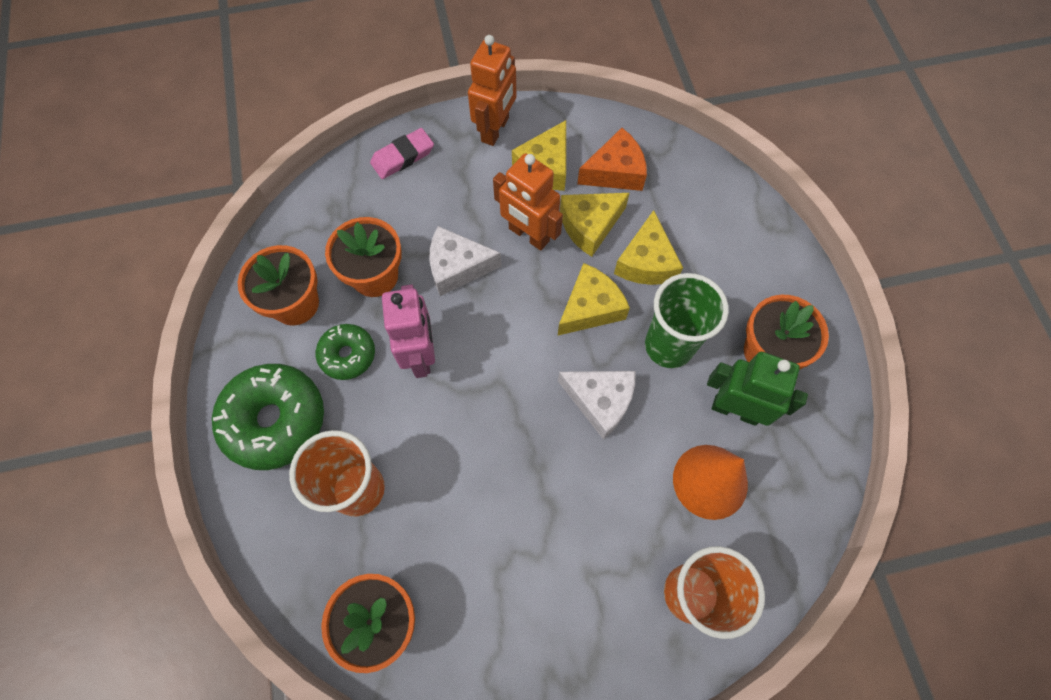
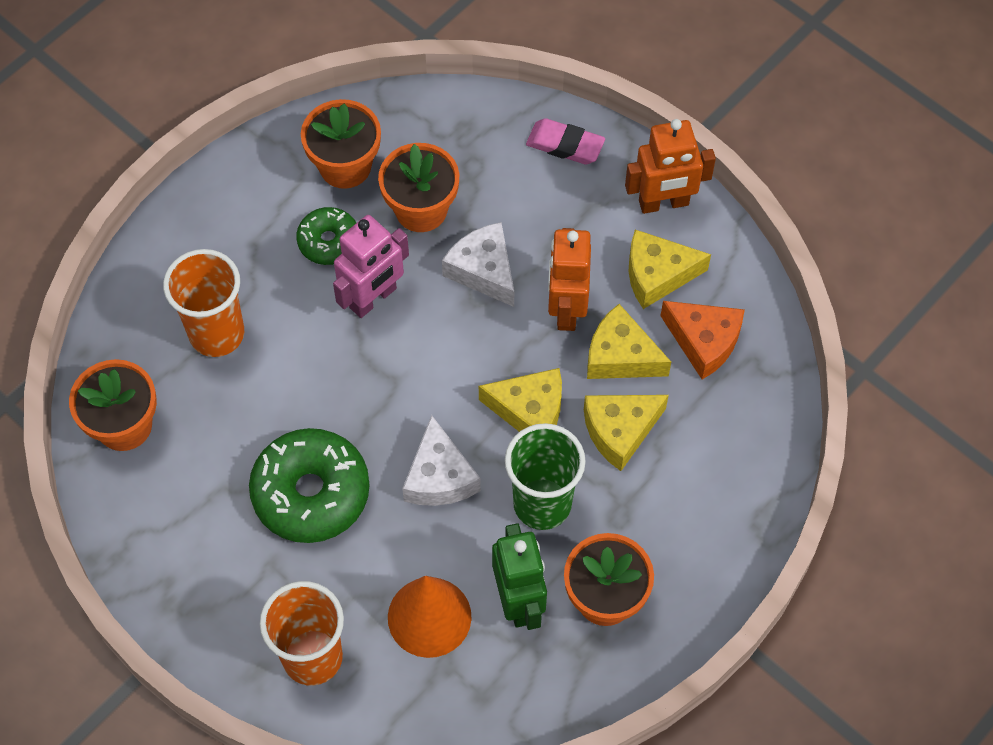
camera: 55 degrees right, 5 degrees down
(275, 420) = (229, 228): green donut -> green donut (311, 493)

